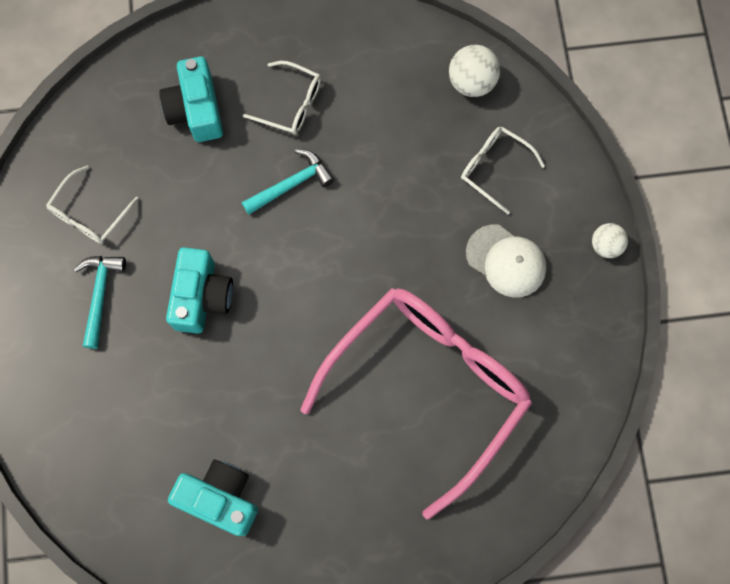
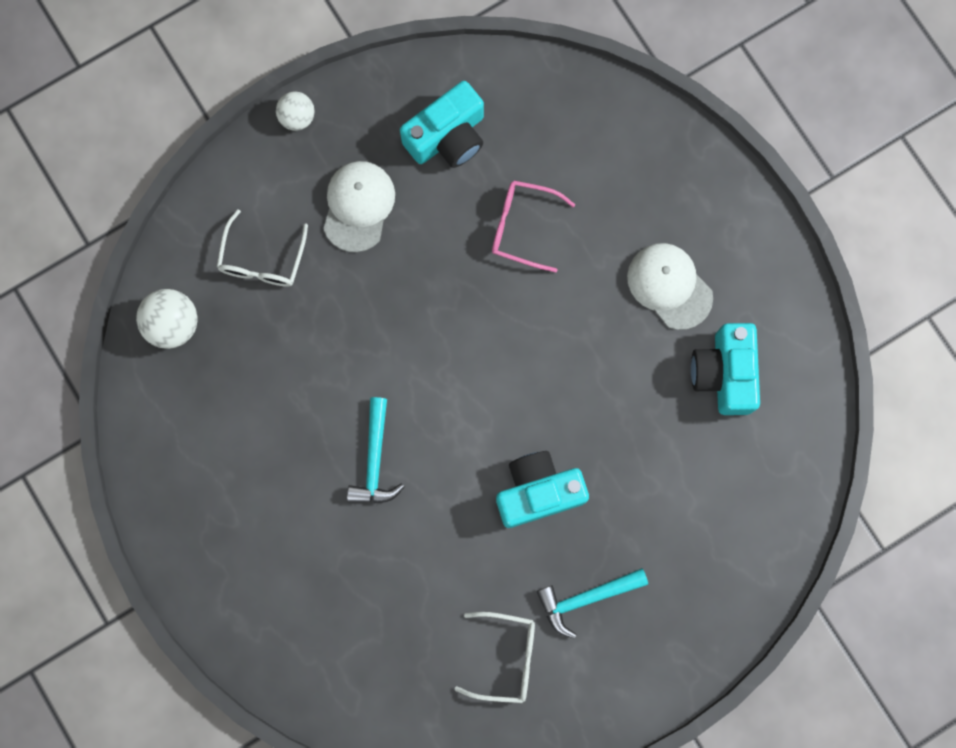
camera: 115 degrees left, 5 degrees up
(196, 110) = (336, 604): turquoise camera -> turquoise camera (447, 136)
(291, 104) = (283, 504): white glasses -> none
(291, 184) = (375, 459): turquoise hammer -> turquoise hammer turned 120 degrees counterclockwise
(318, 488) = (669, 286): none -> white cap
(427, 387) = (522, 227): pink glasses -> pink glasses, size x0.41

